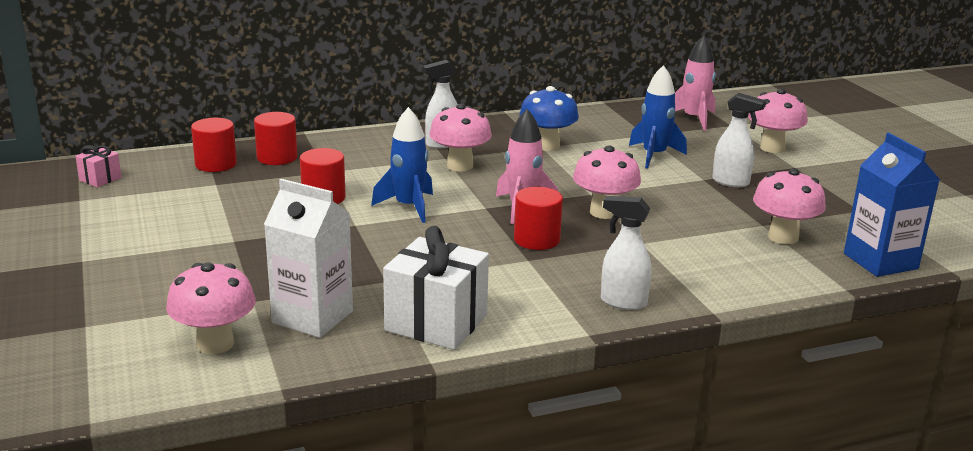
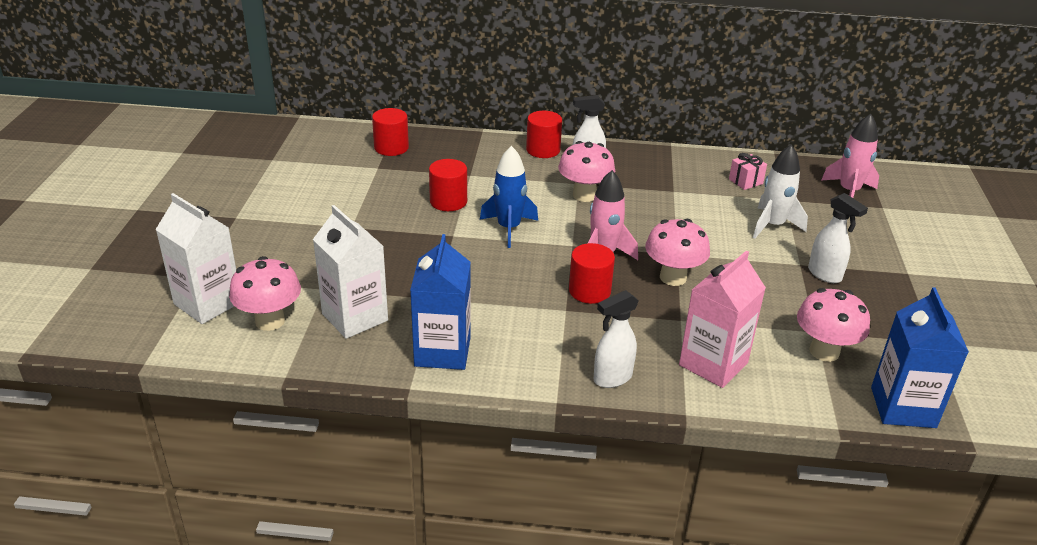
camera: 25 degrees right, 10 degrees up
(100, 179) = (299, 143): pink gift -> pink gift (745, 181)
(121, 346) = (208, 303): none -> white carton
(277, 157) = (442, 151): red cylinder -> red cylinder (543, 150)
(436, 323) = (442, 351): white gift -> blue carton
(547, 146) = (679, 191): blue mushroom -> none
(622, 302) = (612, 378): white spray bottle -> white spray bottle turned 75 degrees counterclockwise
(654, 155) = (772, 225): blue rocket -> white rocket
(701, 269) = (713, 364): none -> pink carton
(772, 148) = (903, 245): pink mushroom -> none

